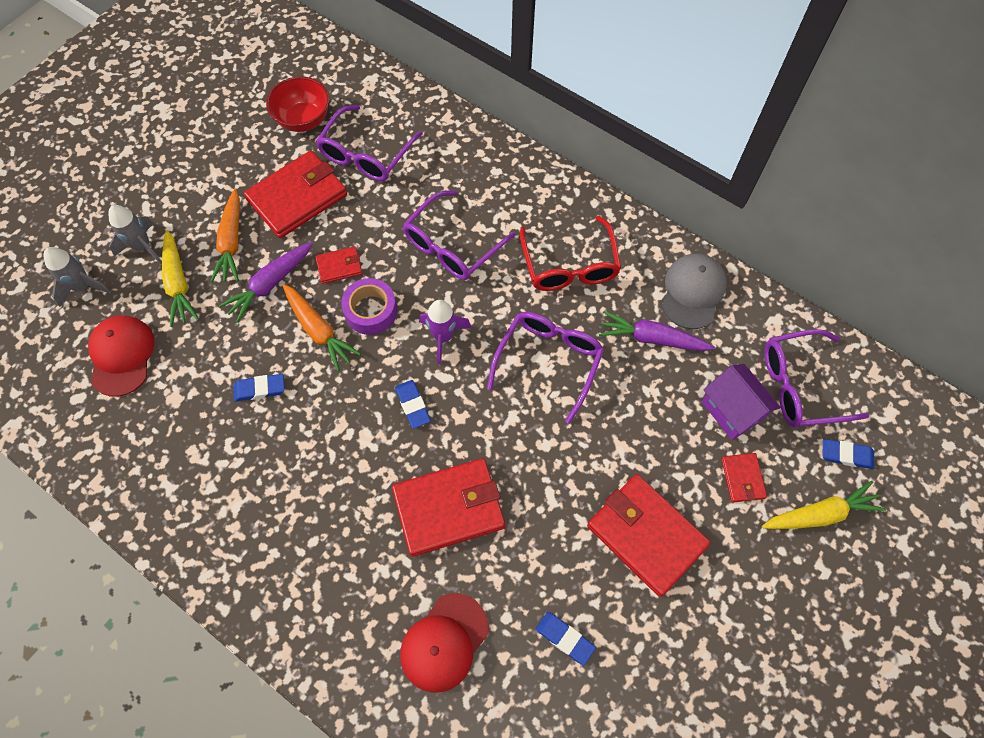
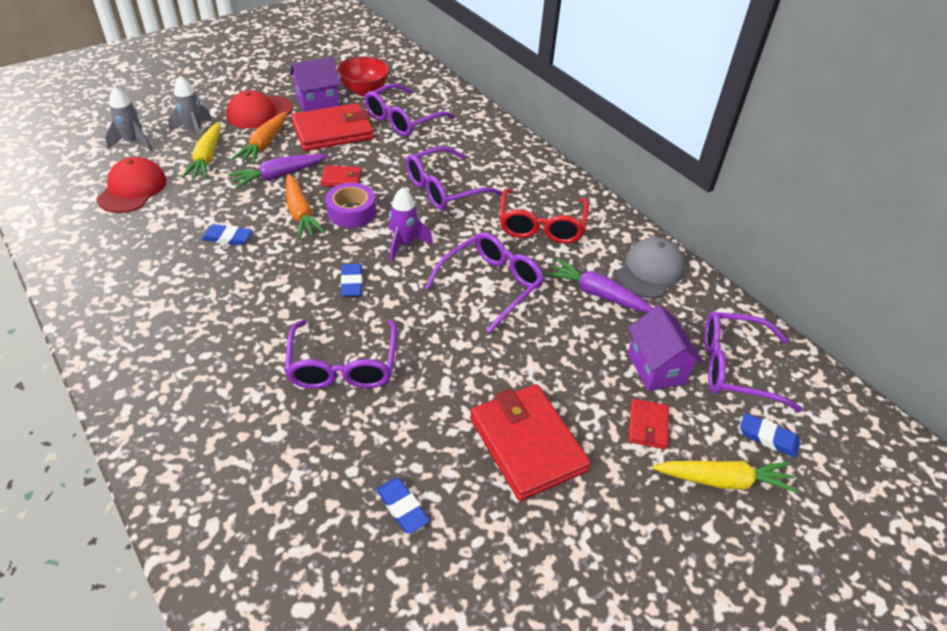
camera: 15 degrees right, 20 degrees down
(259, 155) = (317, 102): none -> purple house
(444, 642) = (279, 472): red cap -> red cap (259, 112)
(448, 508) = (343, 366): red wallet -> purple glasses

